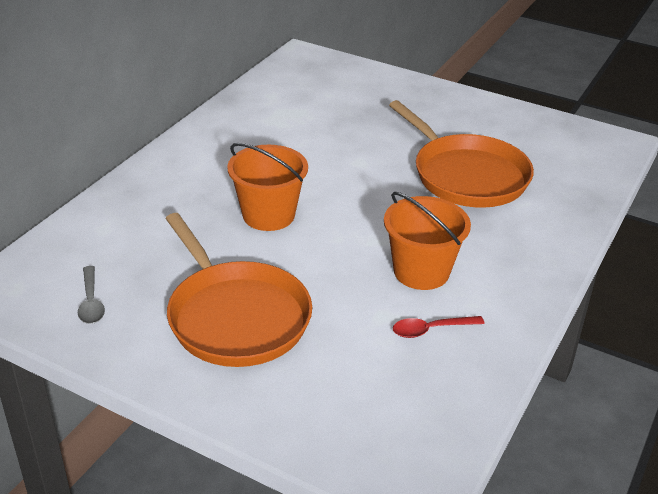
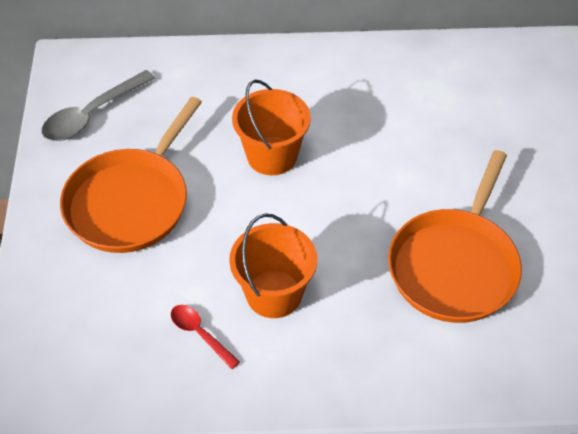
camera: 60 degrees right, 15 degrees up
(91, 302) = (92, 114): grey spoon -> grey spoon, size x1.72

